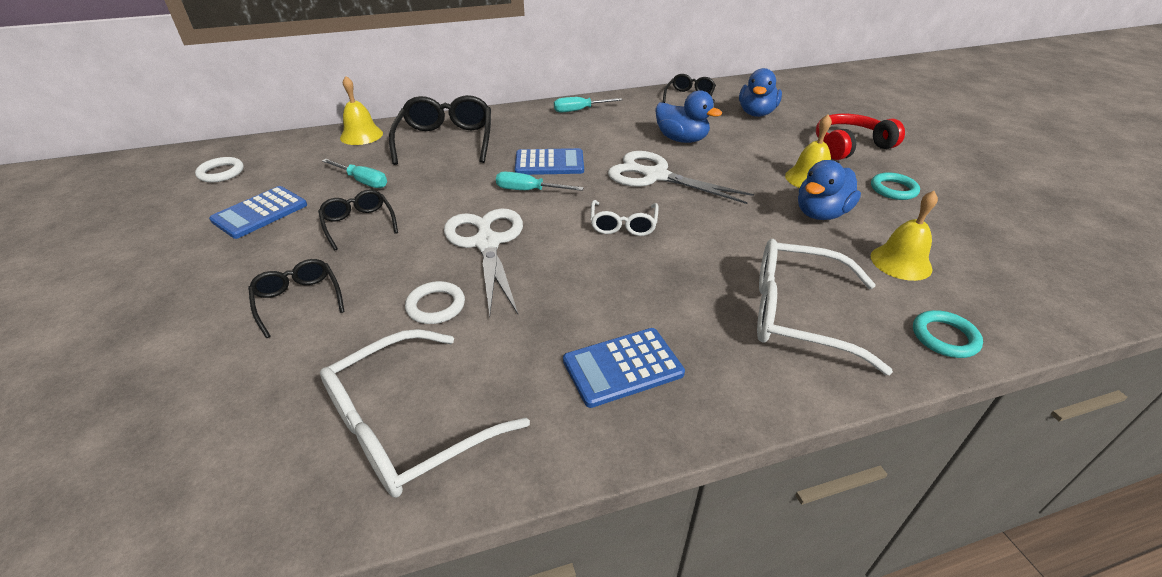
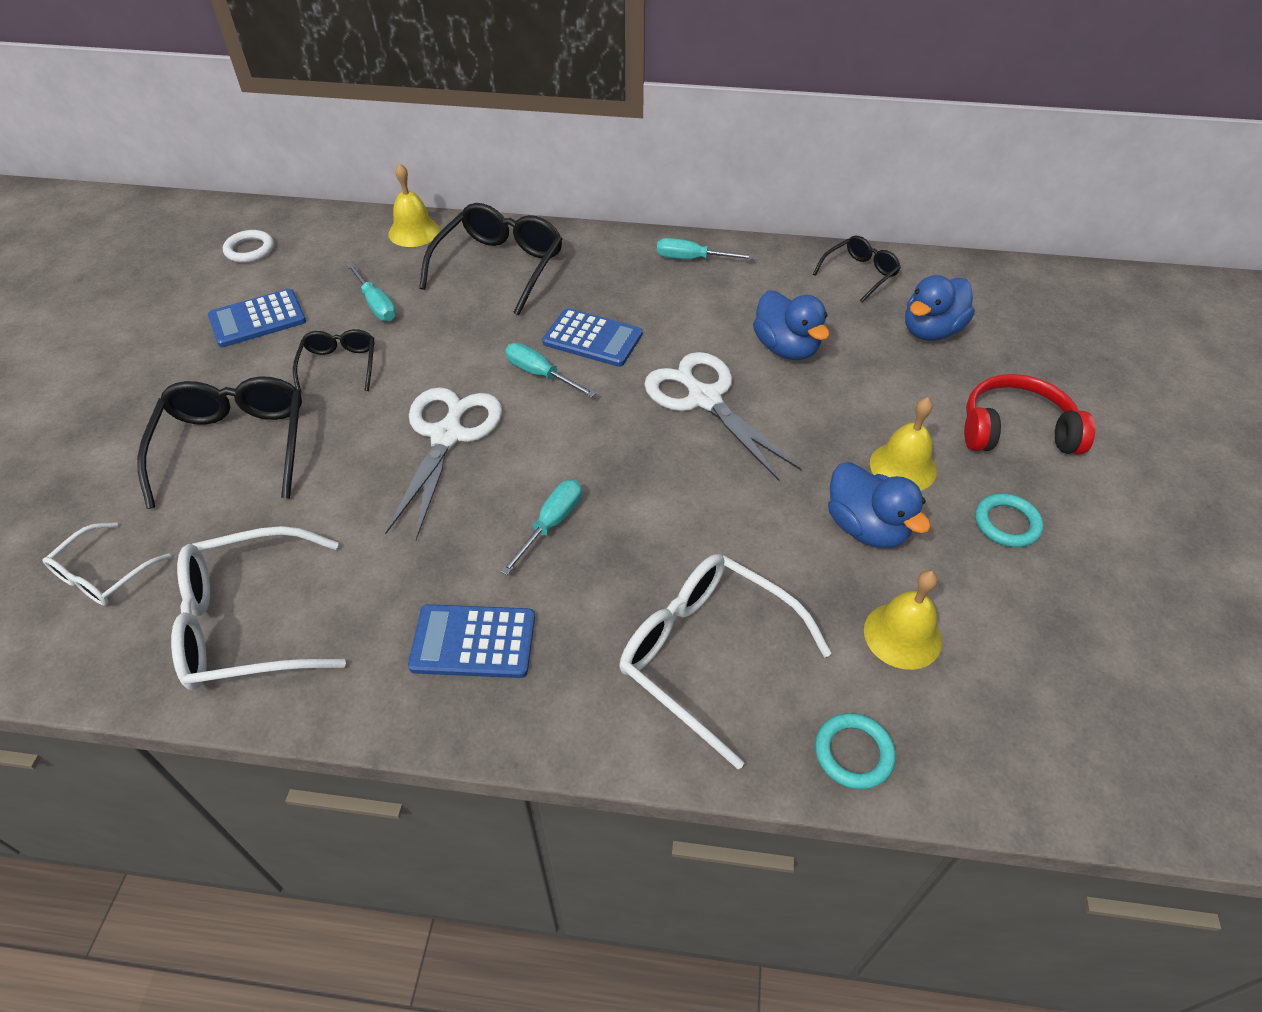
camera: 25 degrees right, 10 degrees up
(298, 300) = (235, 446): black glasses -> black glasses, size x1.76
(436, 306) = (349, 499): white ring -> none
(615, 273) = (551, 524): none -> turquoise screwdriver
(623, 225) = (609, 461): white glasses -> white glasses (103, 575)
(821, 214) = (866, 528): blue duck -> blue duck turned 105 degrees counterclockwise

